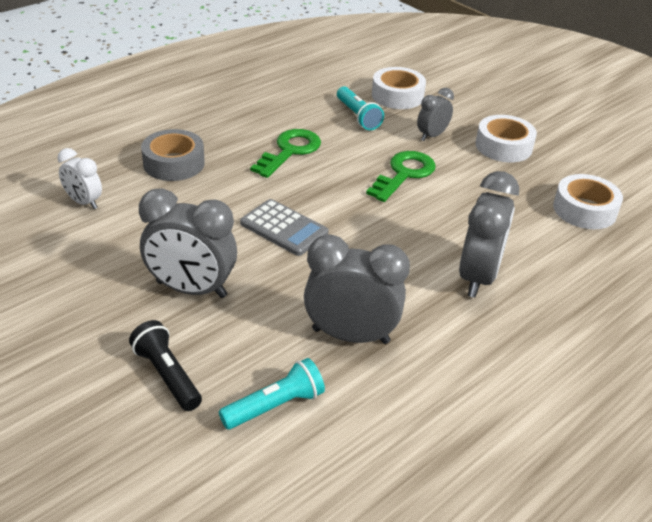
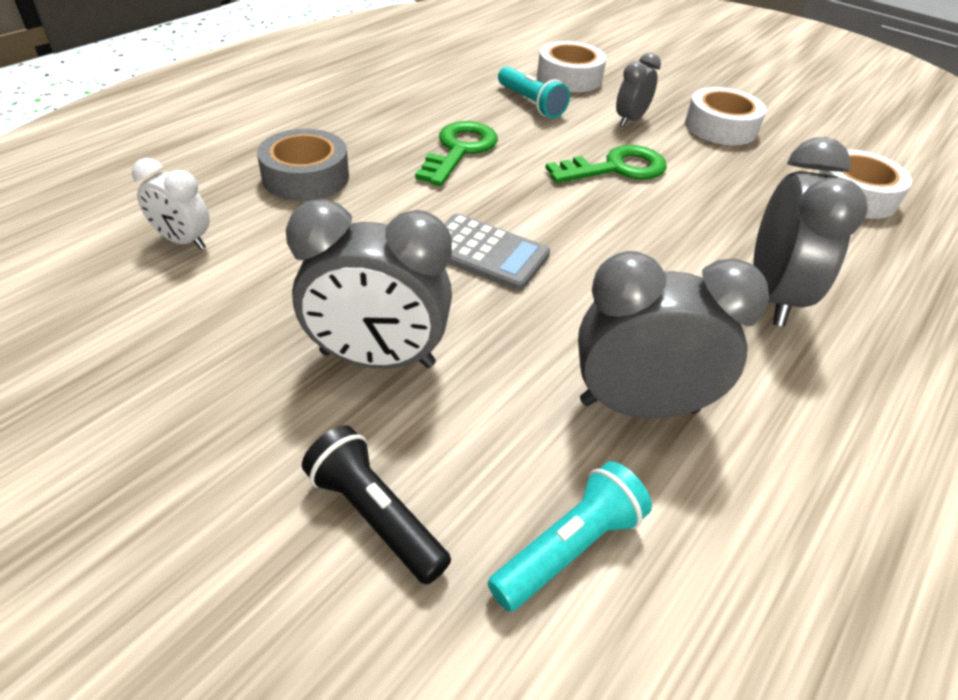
camera: 10 degrees left, 5 degrees up
(404, 174) = (616, 168): green key -> green key turned 45 degrees clockwise

